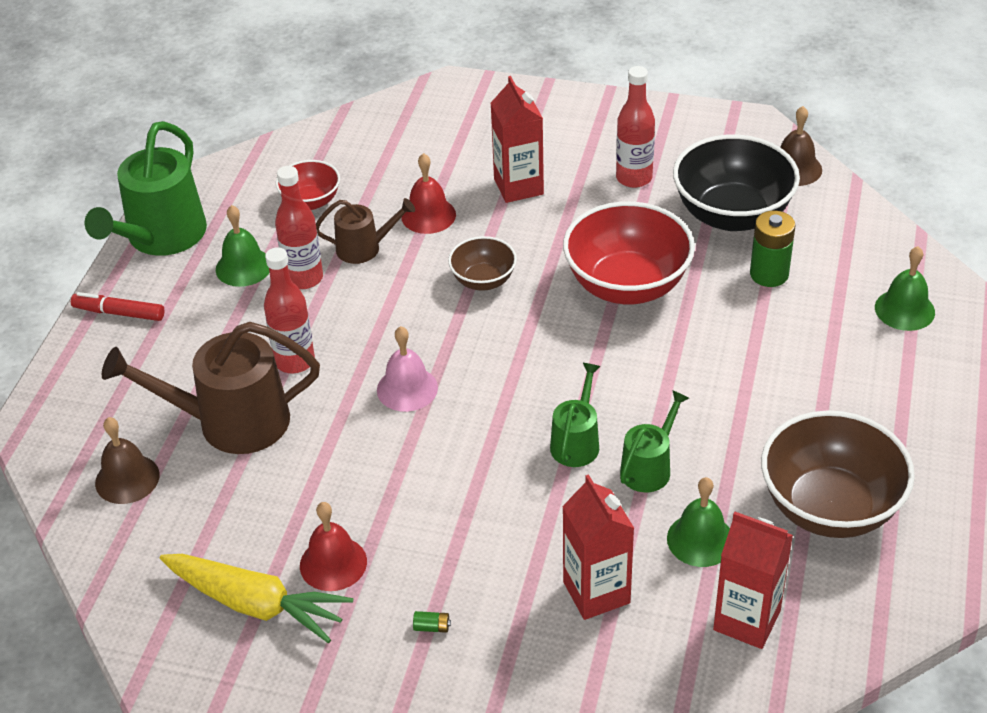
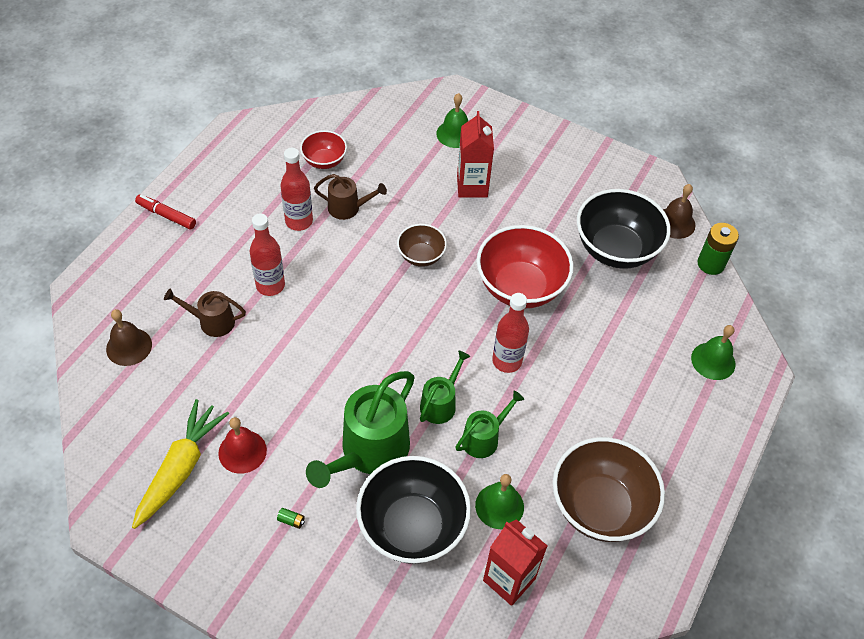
camera: 10 degrees right, 10 degrees up
(161, 237) = (214, 163): green watering can -> green watering can (369, 451)
(231, 422) = (212, 322): brown watering can -> brown watering can, size x0.54
(243, 267) = (261, 201): green bell -> green bell (455, 134)
(256, 604) = (181, 468): yellow carrot -> yellow carrot turned 105 degrees counterclockwise
(407, 388) = (339, 328): pink bell -> none
(428, 215) = (401, 193): red bell -> none
(596, 592) = (412, 527): red carton -> black bowl
(634, 178) = (556, 200): red bottle -> red bottle (507, 361)
(769, 274) = (625, 305): green battery -> green battery (711, 264)

